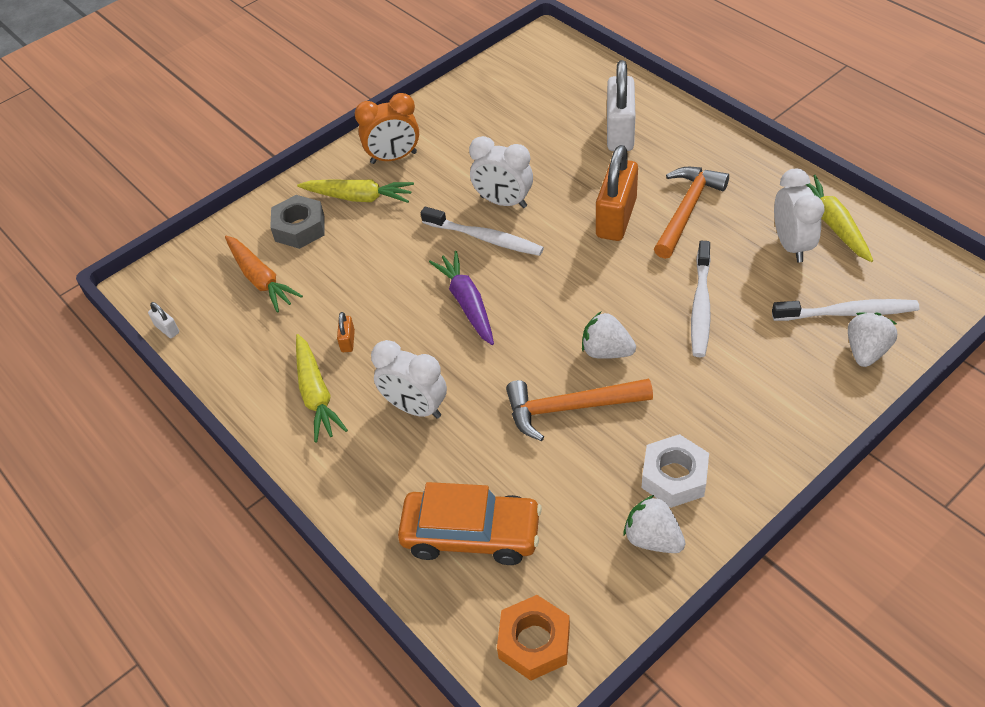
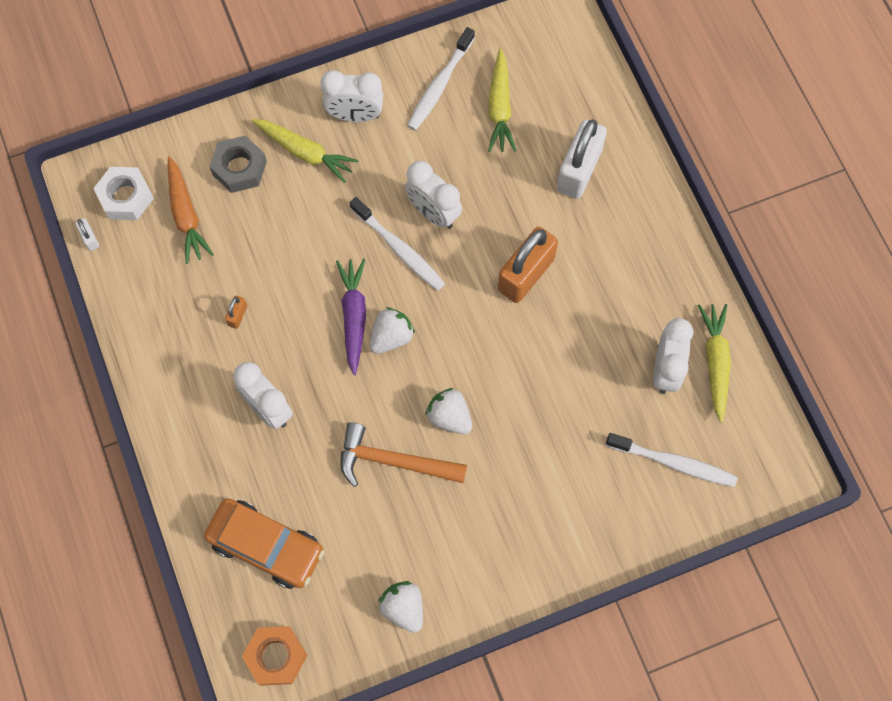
camera: 15 degrees right, 20 degrees up
(316, 394) = (192, 361): yellow carrot -> yellow carrot (500, 108)
(393, 158) = (355, 115): orange clock -> white clock
(674, 477) = (447, 561): white nut -> white nut (126, 197)
(686, 210) = (593, 291): orange hammer -> none
(701, 306) = (552, 403): white toothbrush -> white toothbrush (439, 85)
(866, 351) = (666, 508): white strawberry -> white strawberry (391, 337)

